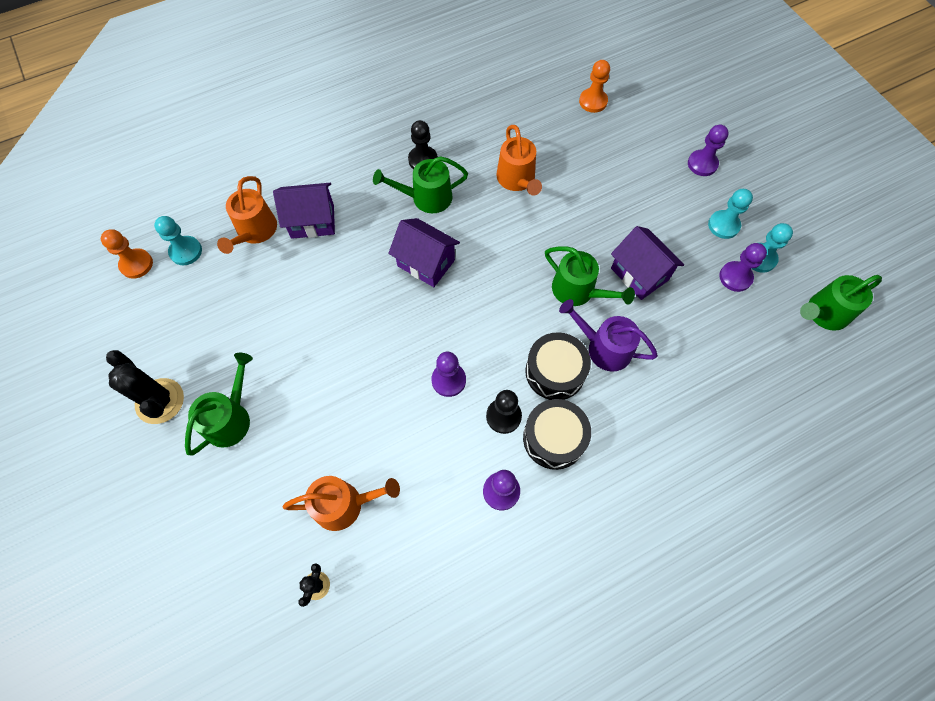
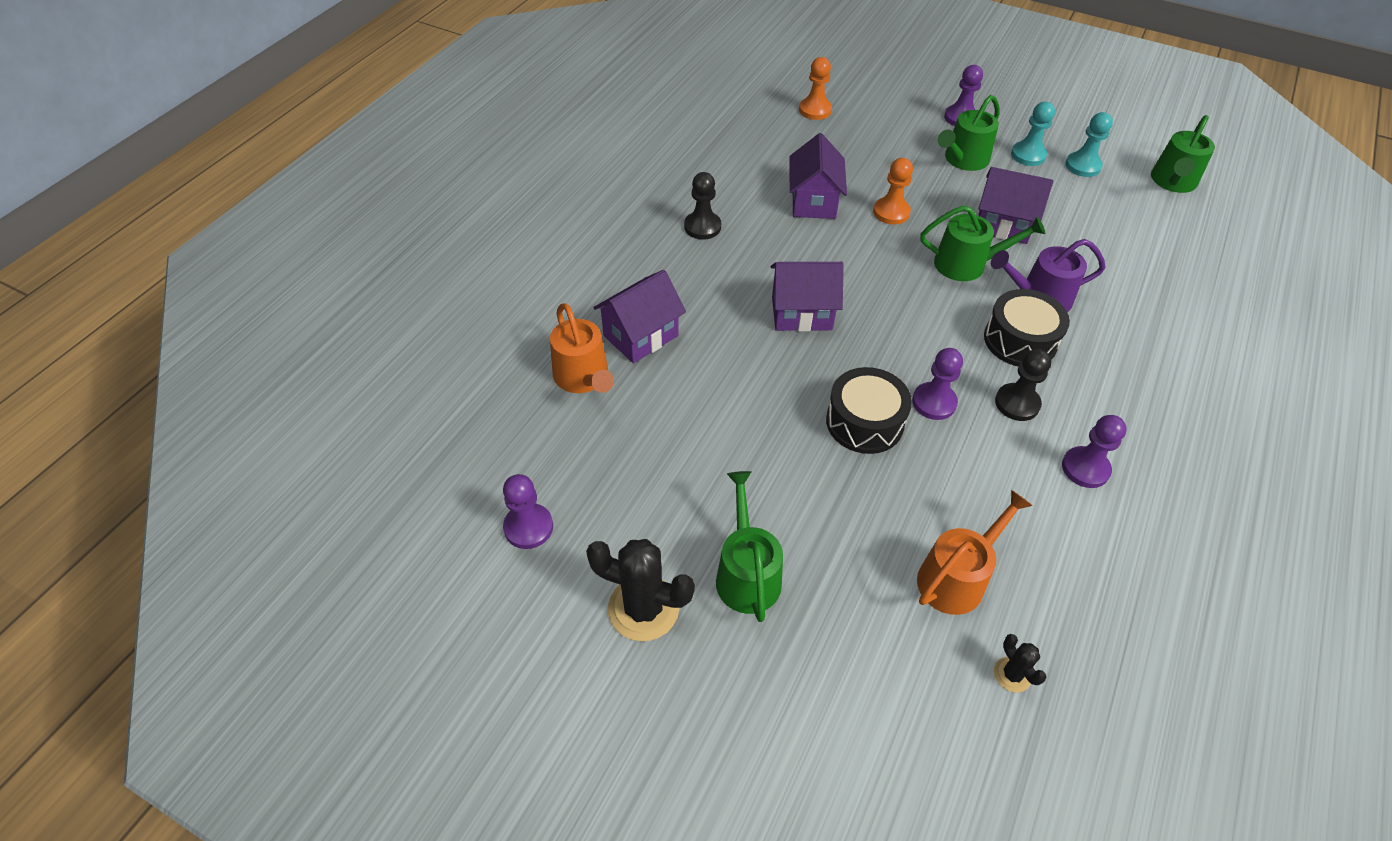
camera: 35 degrees left, 15 degrees down
(136, 264) = (466, 485): orange pawn -> orange pawn (891, 212)
(186, 251) = (517, 439): turquoise pawn -> none
(426, 198) = (741, 257): green watering can -> green watering can (963, 160)
(517, 179) = (813, 201): orange watering can -> purple house
(554, 438) = (1079, 395): black drum -> black drum (864, 422)
(735, 277) = (1080, 189): purple pawn -> purple pawn (528, 527)

